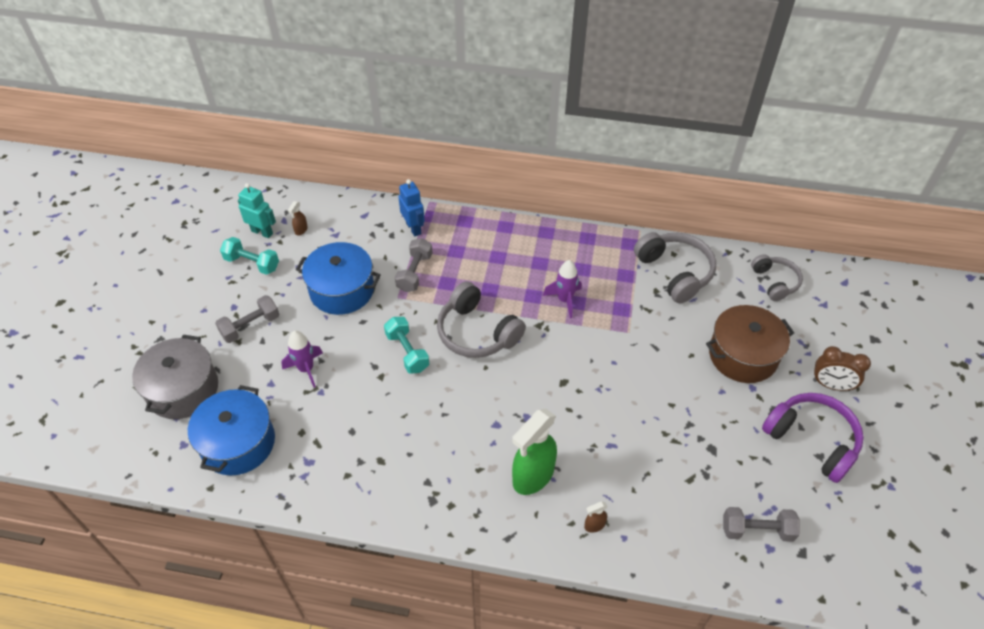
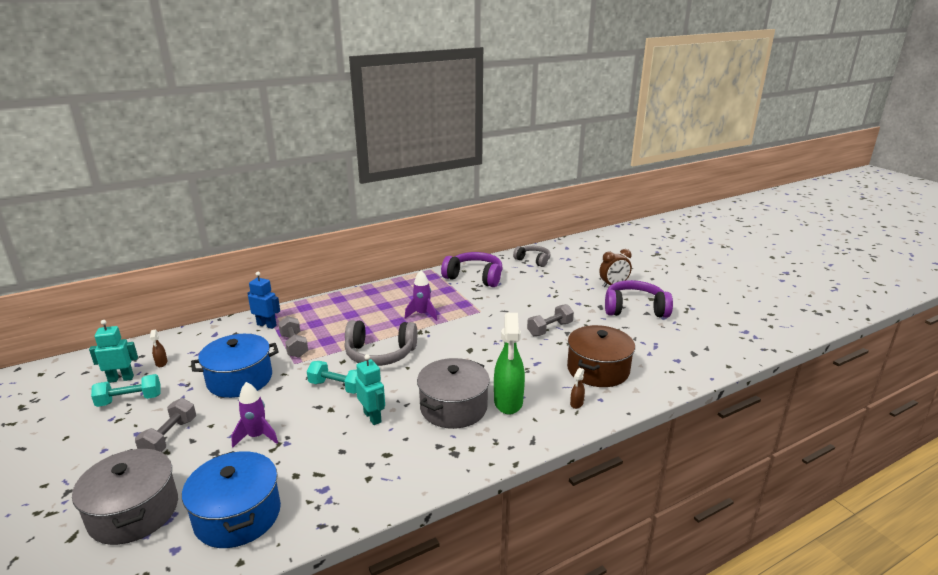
camera: 40 degrees left, 25 degrees down
(405, 410) = (372, 417): none -> turquoise robot
(479, 447) = (453, 407): none -> grey pot
(675, 272) = (474, 277): grey headphones -> purple headphones
(743, 355) = (556, 293): brown pot -> brown pot (598, 370)
(757, 530) = (661, 356): grey dumbbell -> grey dumbbell (550, 329)

